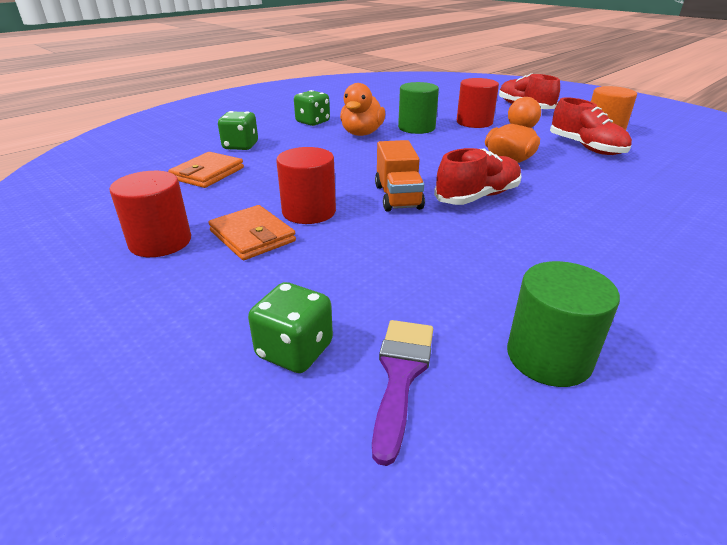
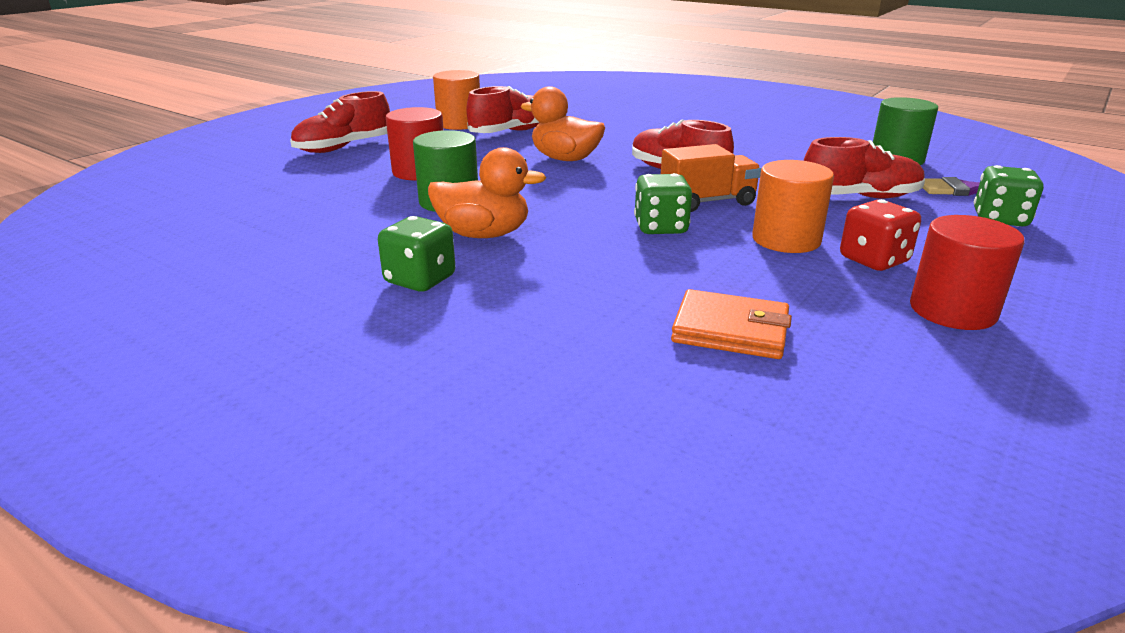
camera: 100 degrees left, 5 degrees down
(240, 146) = (584, 327): green dice -> green dice (660, 228)
(252, 236) = (873, 260): orange wallet -> red dice
(309, 212) = (786, 240): red cylinder -> orange cylinder
(392, 272) = (859, 197): none -> red shoe

